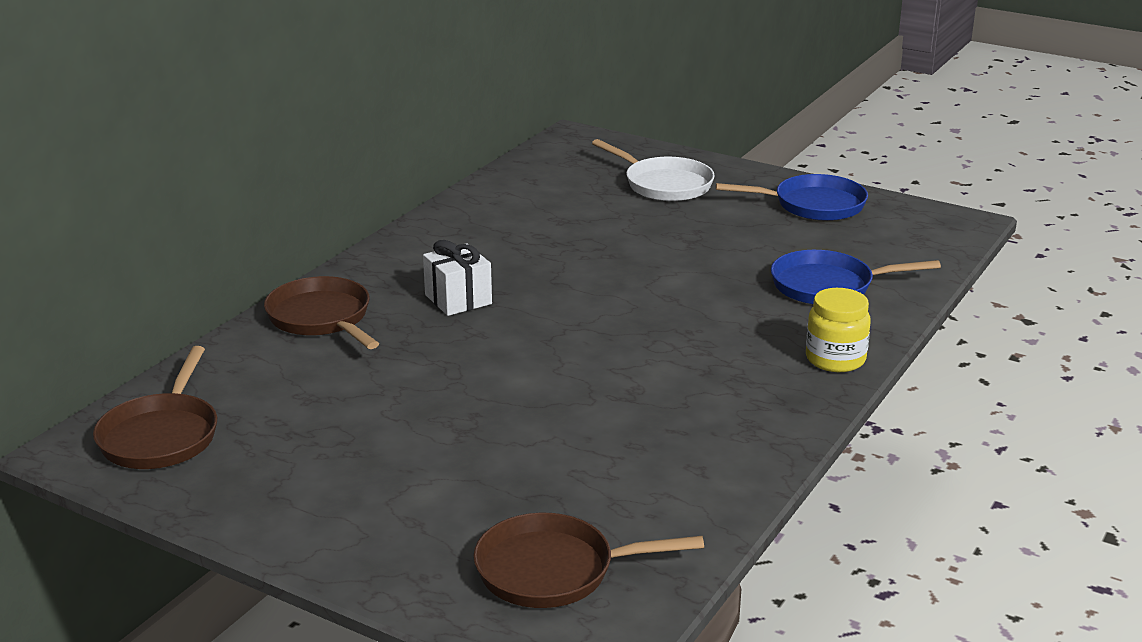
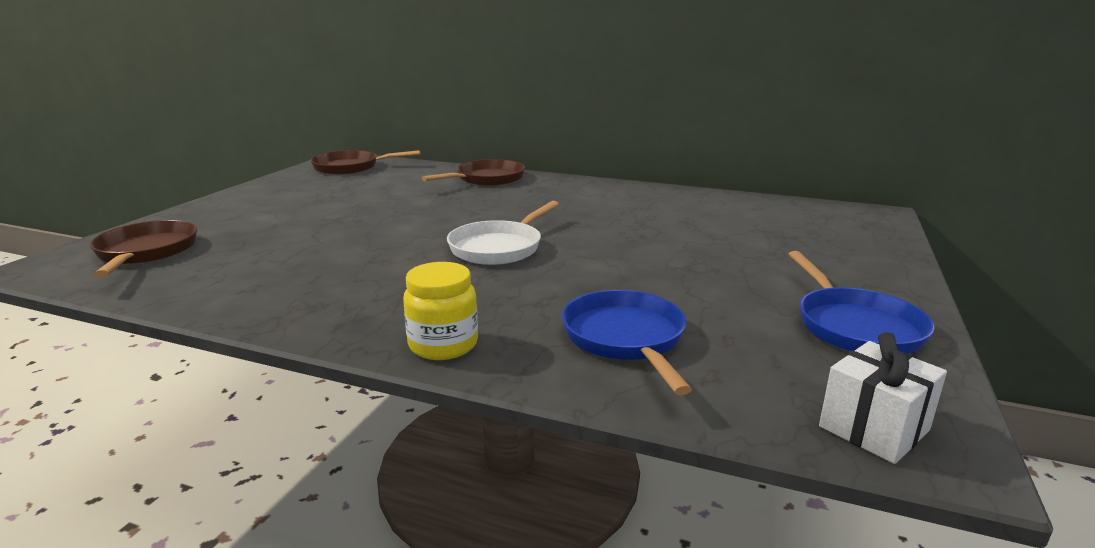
camera: 80 degrees right, 5 degrees down
(458, 299) = (525, 204): white gift -> white gift (873, 428)
(664, 184) = (812, 251): white pan -> white pan (499, 247)

